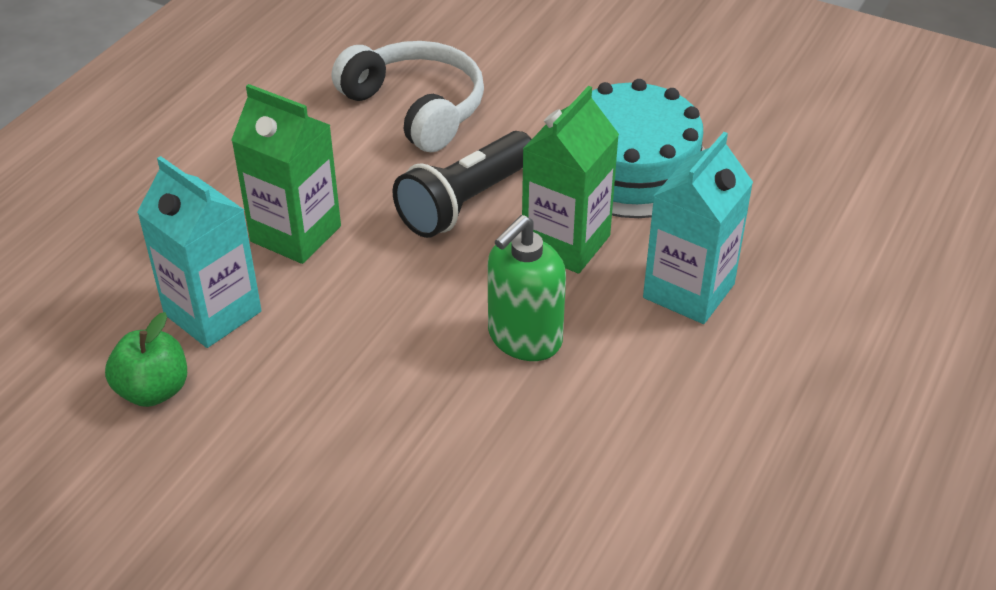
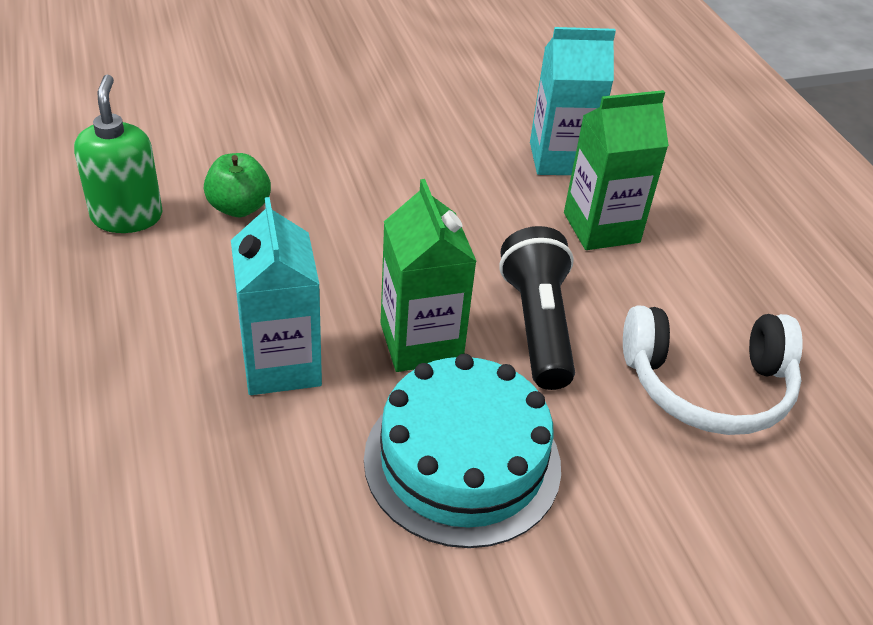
camera: 130 degrees right, 0 degrees up
(153, 390) = (519, 112): green apple -> green apple (239, 207)
(524, 338) = (361, 255): green soap dispenser -> green soap dispenser (127, 217)

